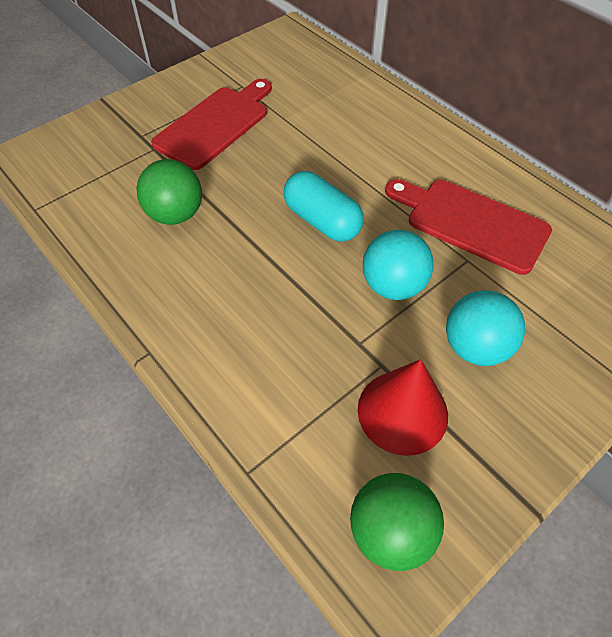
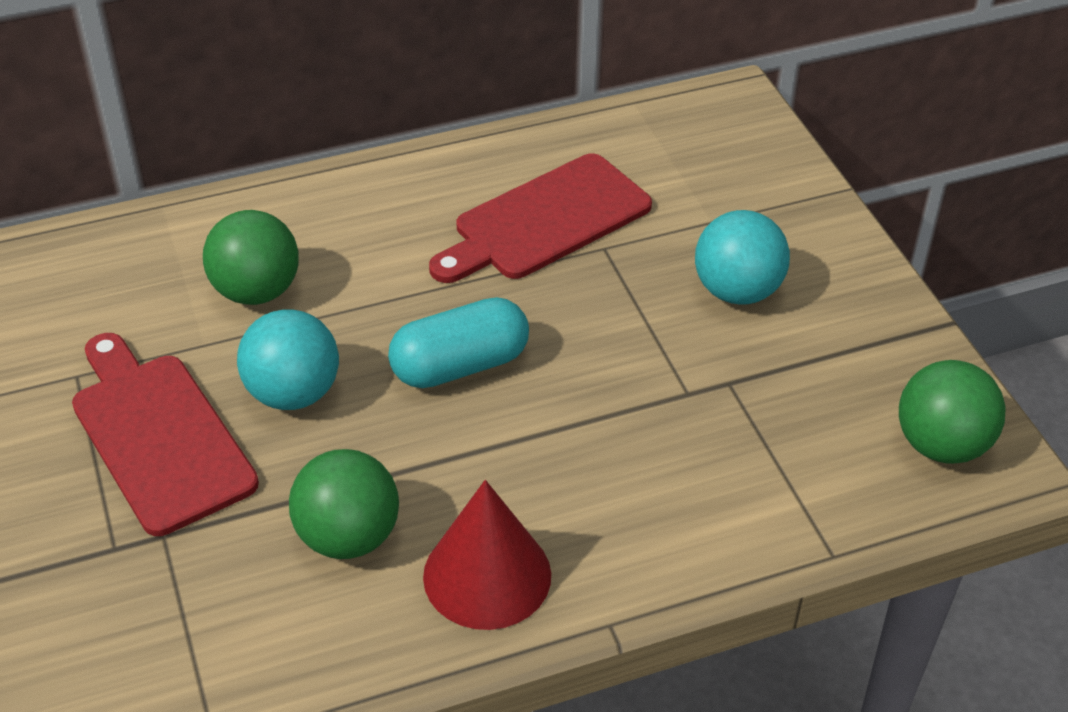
camera: 70 degrees left, 10 degrees down
(332, 123) = (256, 291): none -> green ball
(393, 286) = (612, 331): turquoise ball -> turquoise ball (293, 393)
(402, 412) = (800, 385): red cone -> red cone (487, 575)

